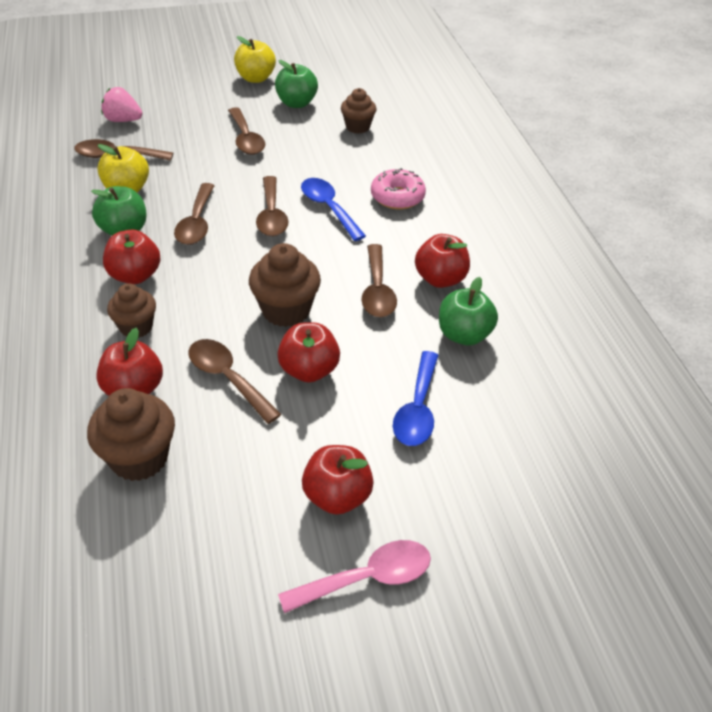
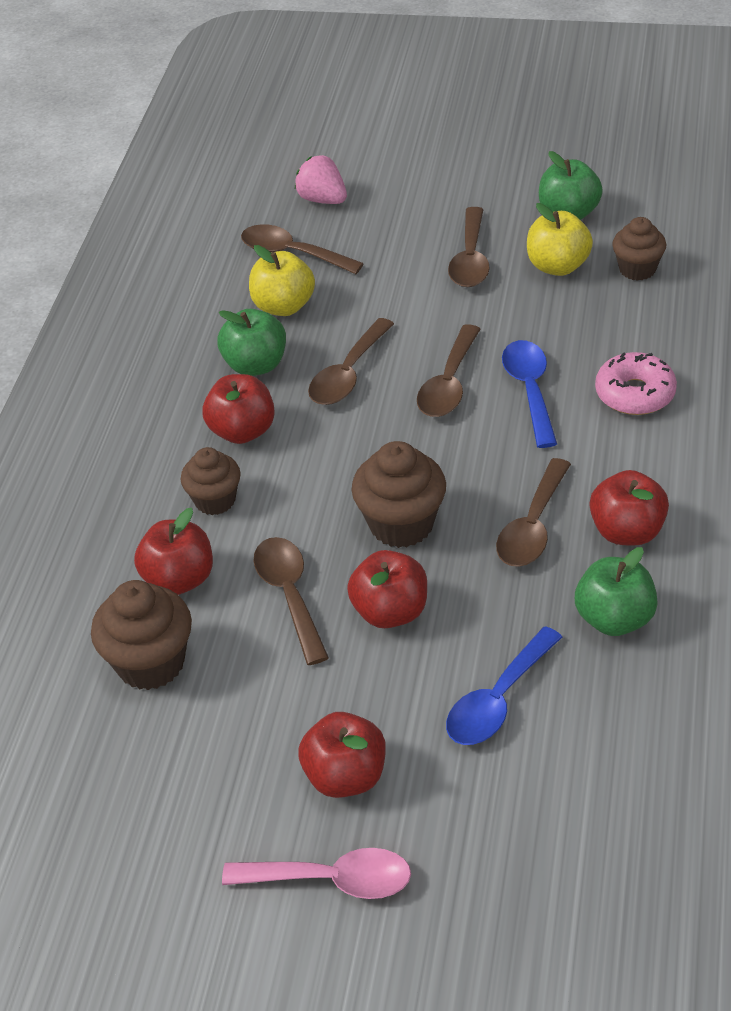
camera: 30 degrees right, 0 degrees up
(255, 78) = (530, 161): yellow apple -> yellow apple (558, 266)

